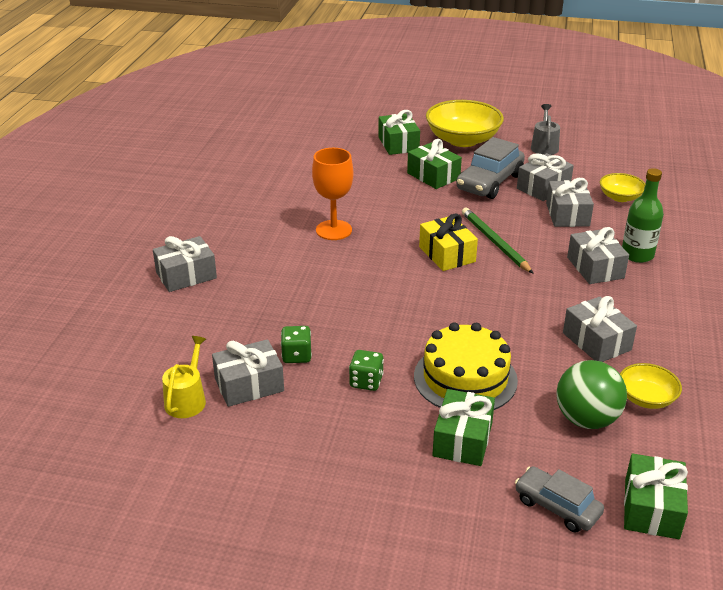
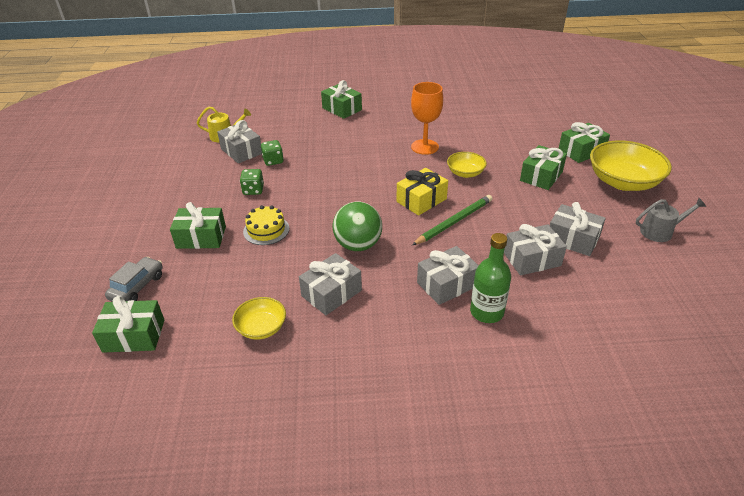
camera: 75 degrees right, 5 degrees up
(186, 275) = (342, 109): grey gift -> green gift
(465, 378) = (266, 230): yellow cake -> yellow cake, size x0.60
(490, 182) = (555, 207): grey car -> none
(586, 419) = (230, 294): green ball -> green ball (358, 245)
(620, 197) = (596, 293): yellow bowl -> yellow bowl (465, 173)

